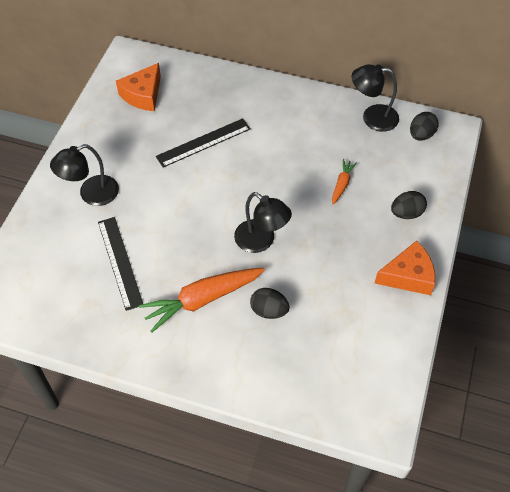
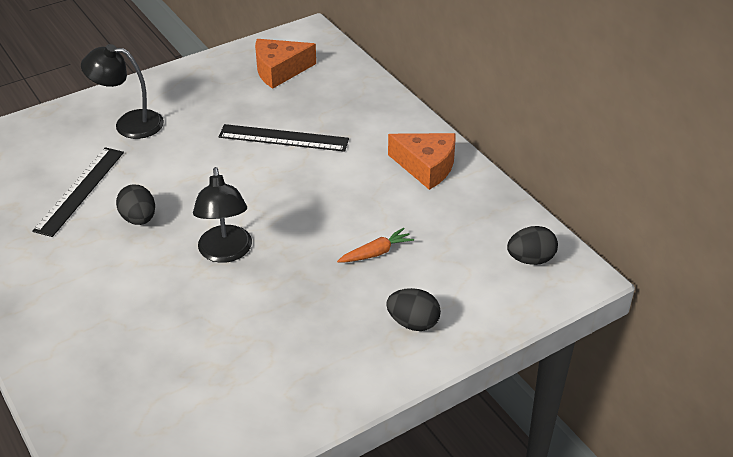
camera: 40 degrees right, 15 degrees down
(202, 300) = (106, 266): orange carrot -> none
(269, 310) = (152, 317): black egg -> black egg (139, 219)
(372, 117) = (493, 211): black lamp -> none
(408, 276) = (335, 383): orange cheese -> orange cheese (426, 167)

